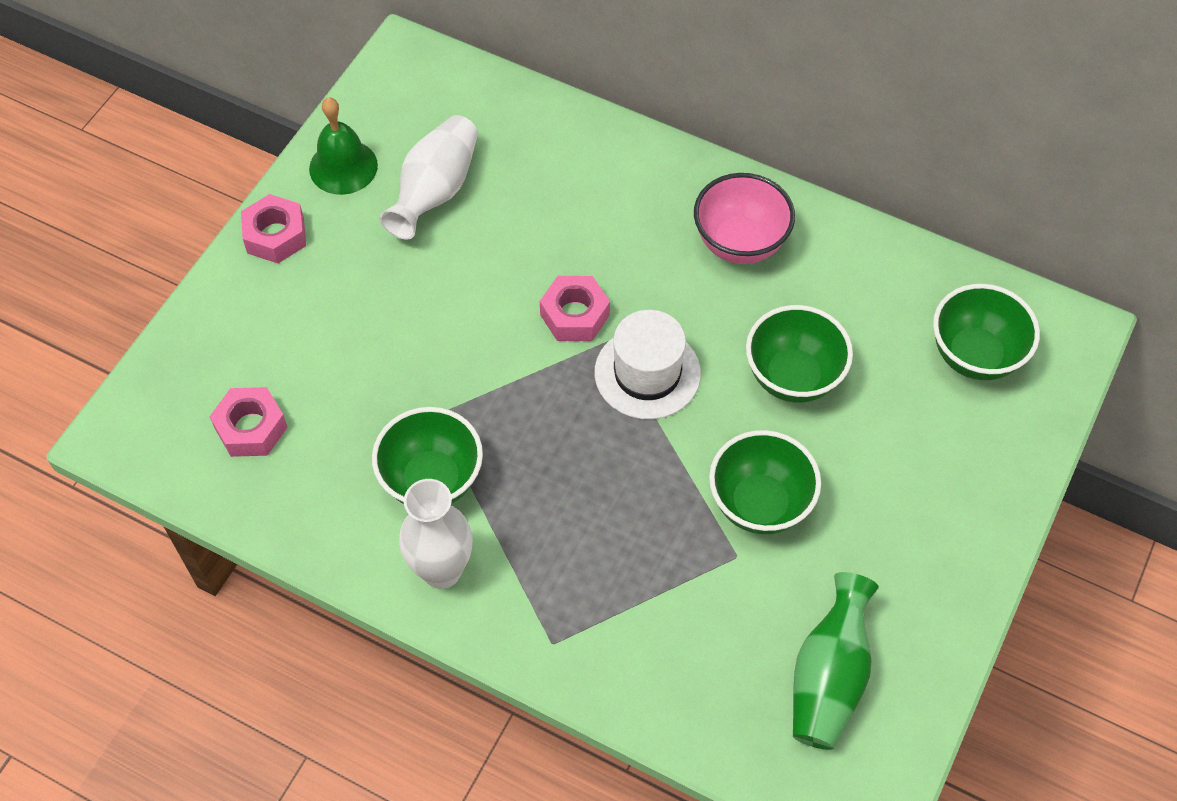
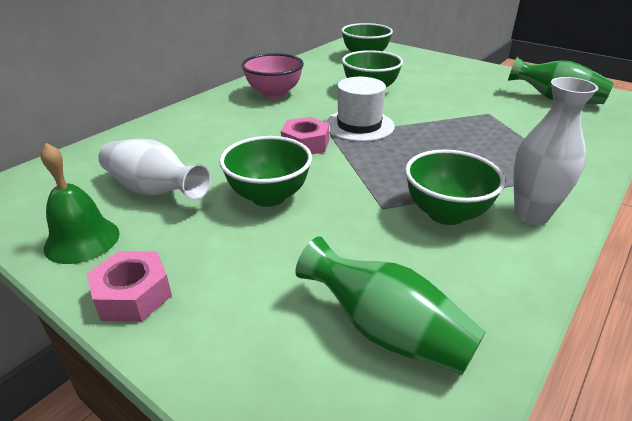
camera: 80 degrees left, 25 degrees down
(251, 428) = (386, 331): pink nut -> green vase
(759, 504) = (453, 105): green bowl -> green bowl (268, 196)

